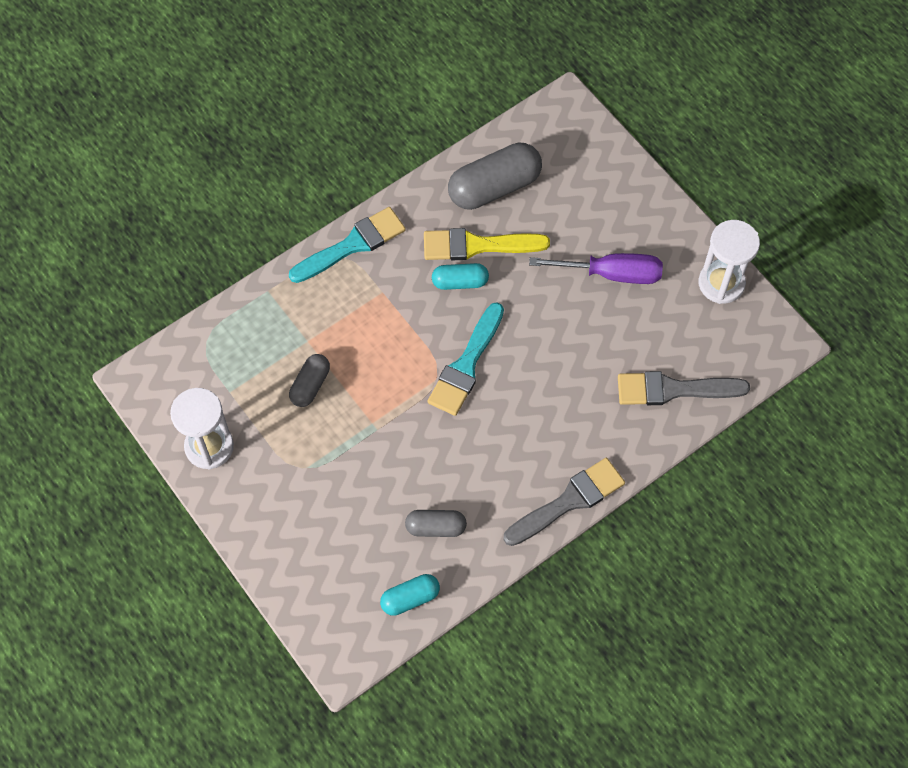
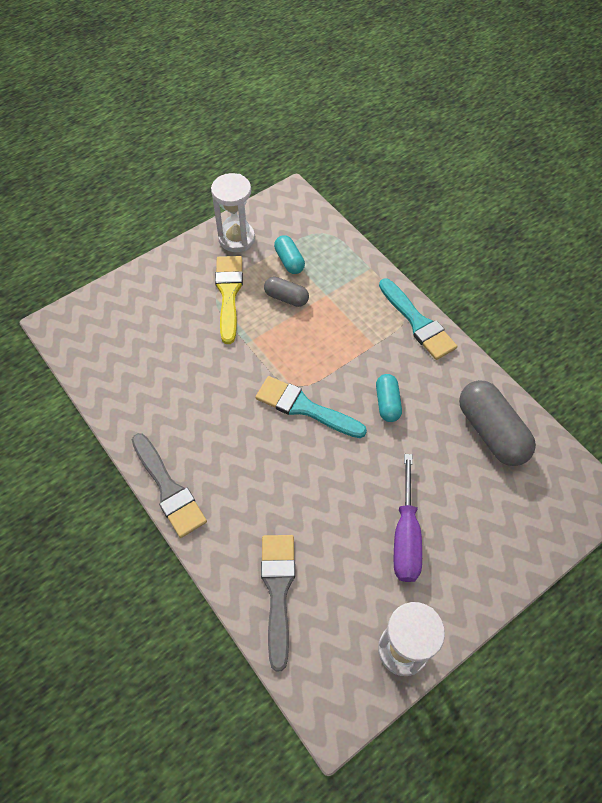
camera: 90 degrees right, 5 degrees down
(410, 598) = (97, 367): turquoise capsule -> turquoise capsule (289, 261)
(436, 527) = (155, 385): grey capsule -> none
(477, 245) = (426, 417): yellow brush -> yellow brush (229, 294)

